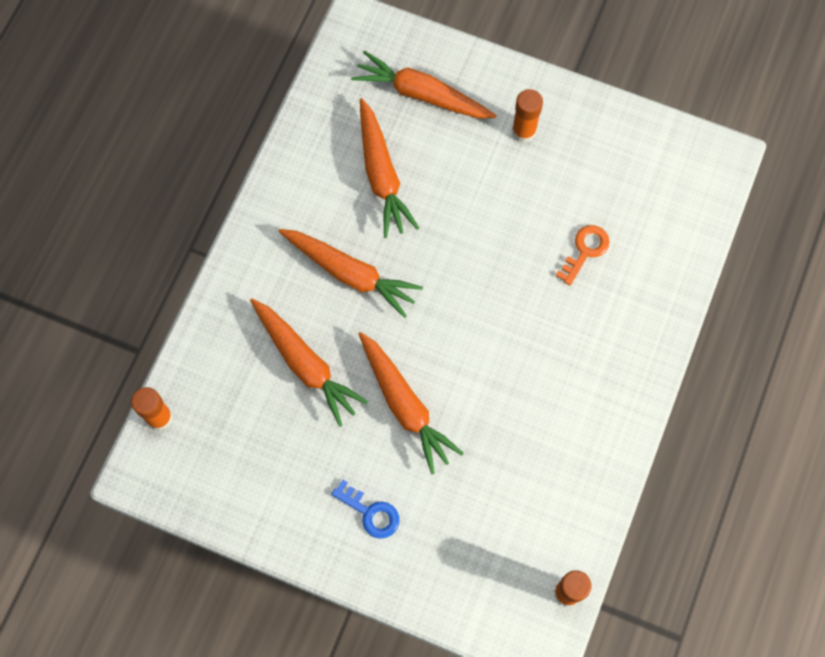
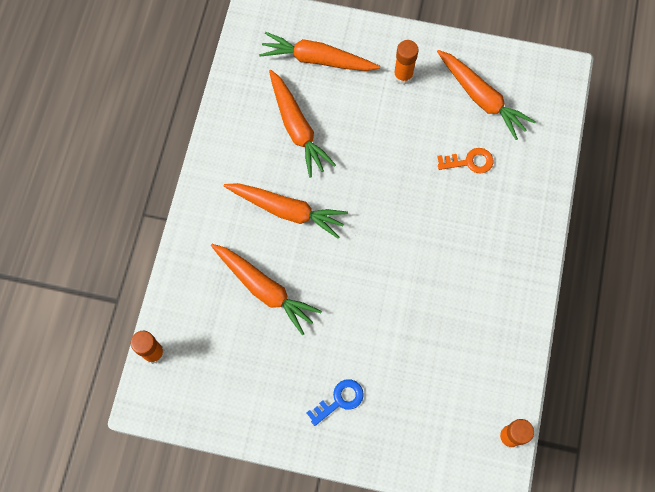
camera: 10 degrees left, 0 degrees up
(370, 512) = (339, 400): blue key -> blue key turned 60 degrees counterclockwise
(405, 405) = (351, 308): orange carrot -> orange carrot (481, 98)
(585, 251) = (469, 162): orange key -> orange key turned 60 degrees clockwise

